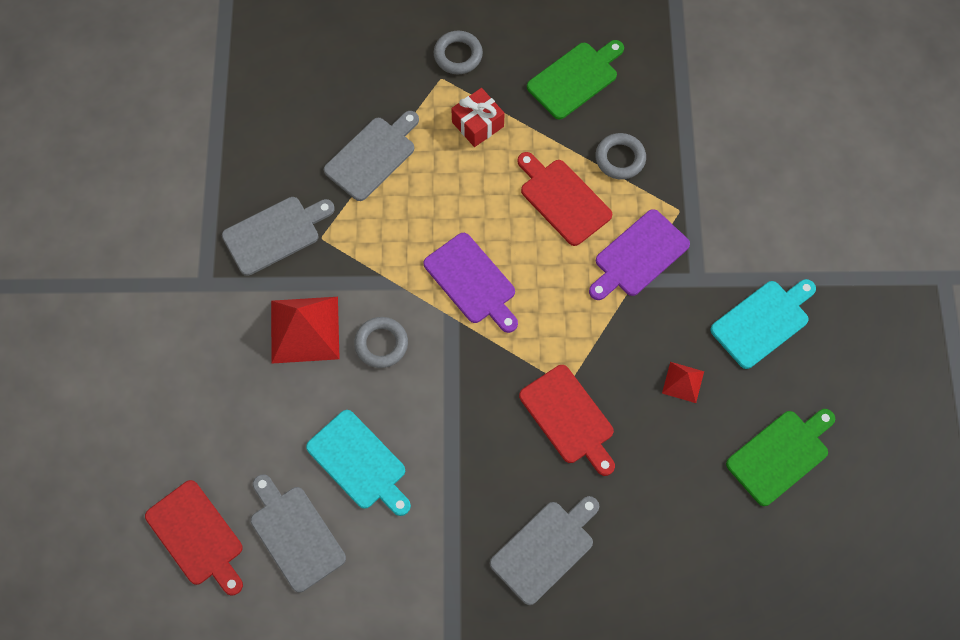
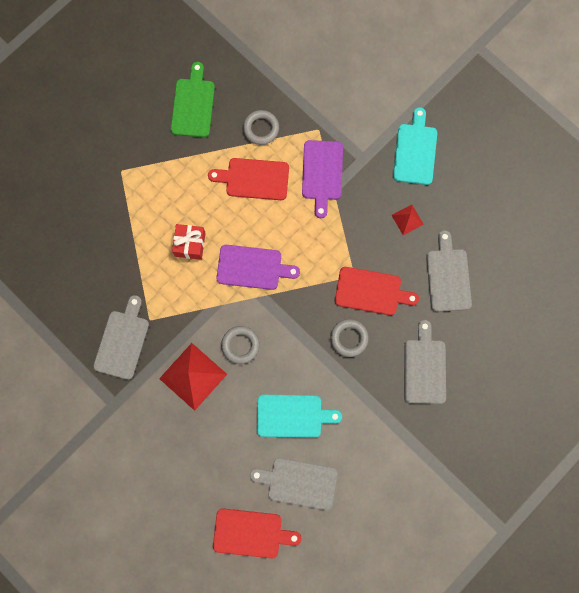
camera: 45 degrees left, 10 degrees up
(372, 156) = (129, 249): grey cutting board -> grey cutting board (448, 276)
(458, 55) = (116, 149): grey ring -> grey ring (349, 338)
(478, 124) = (167, 179): red gift -> red gift (190, 244)
(780, 454) = (487, 212): green cutting board -> none

